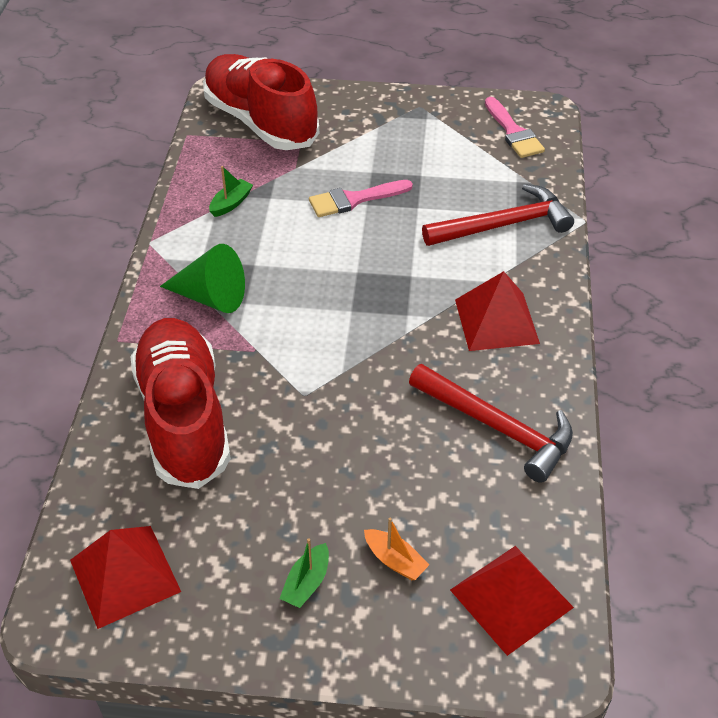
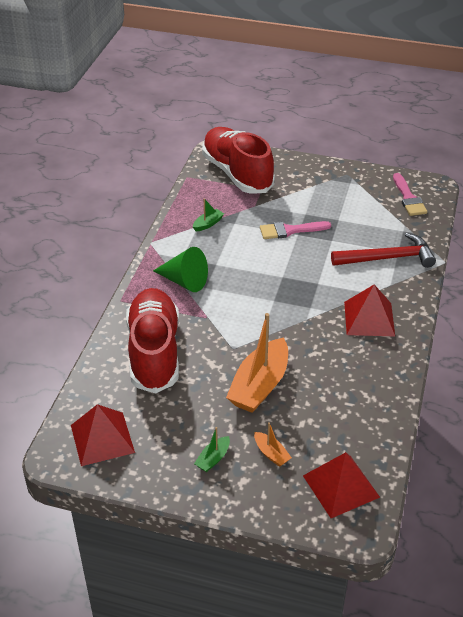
camera: 10 degrees right, 5 degrees down
(355, 450) = (259, 385): none -> orange boat
(497, 427) = (355, 384): red hammer -> none

